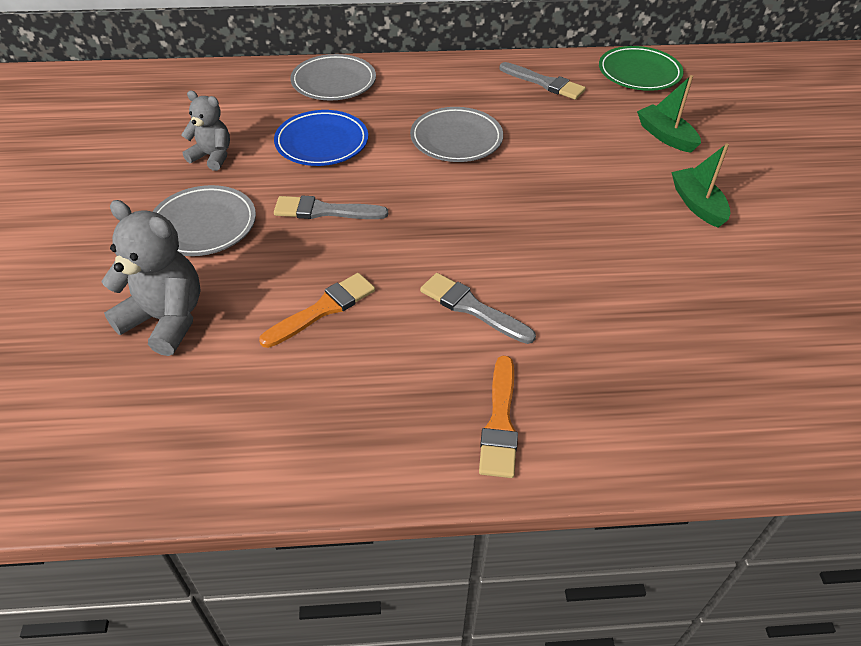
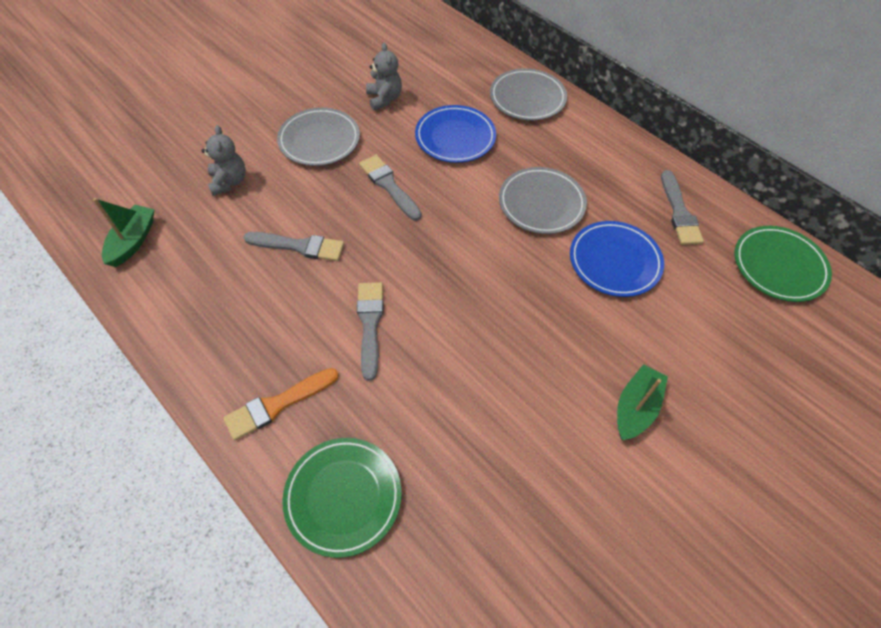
camera: 50 degrees right, 10 degrees up
(166, 319) = (229, 182): grey teddy bear -> grey teddy bear, size x0.63
(323, 309) = (299, 246): orange brush -> grey brush
(556, 138) = (614, 261): none -> blue plate
(643, 424) = (343, 497): none -> green plate
(665, 136) = (707, 335): green boat -> green boat (133, 241)

